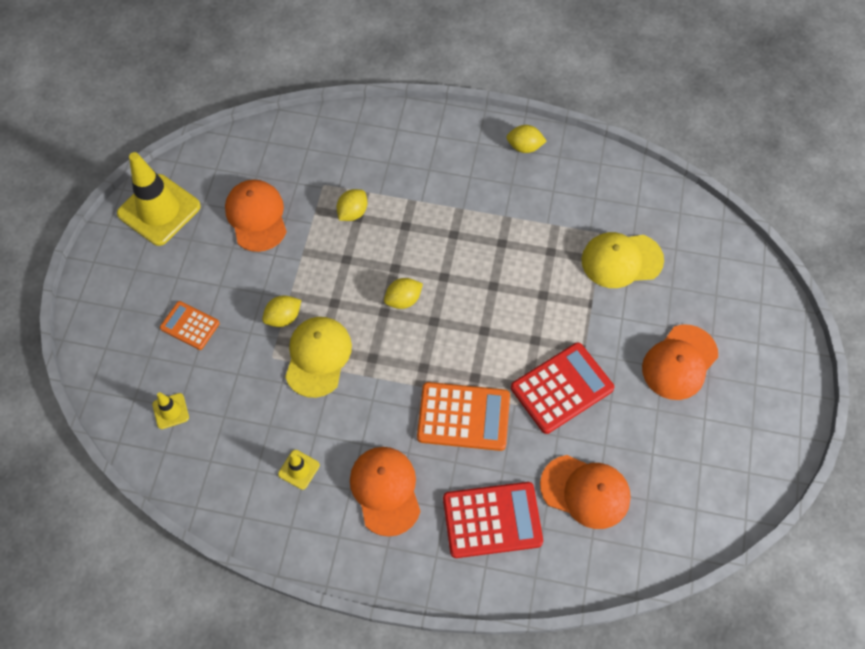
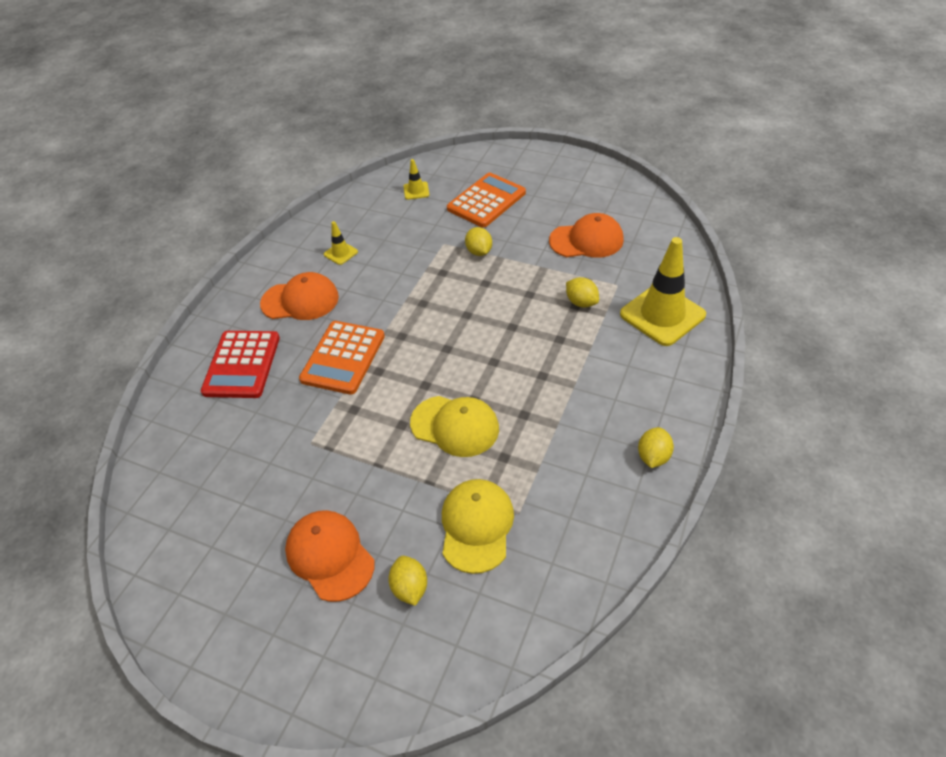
camera: 105 degrees right, 15 degrees down
(159, 210) = (602, 186): yellow traffic cone -> yellow traffic cone (662, 315)
(190, 325) = (486, 201): orange calculator -> orange calculator, size x1.70
(318, 357) = (435, 270): yellow cap -> yellow cap (455, 426)
(403, 300) = (475, 329): yellow lemon -> yellow lemon (410, 588)
(562, 388) = (341, 438): red calculator -> none
(585, 491) = (232, 437): orange cap -> none

